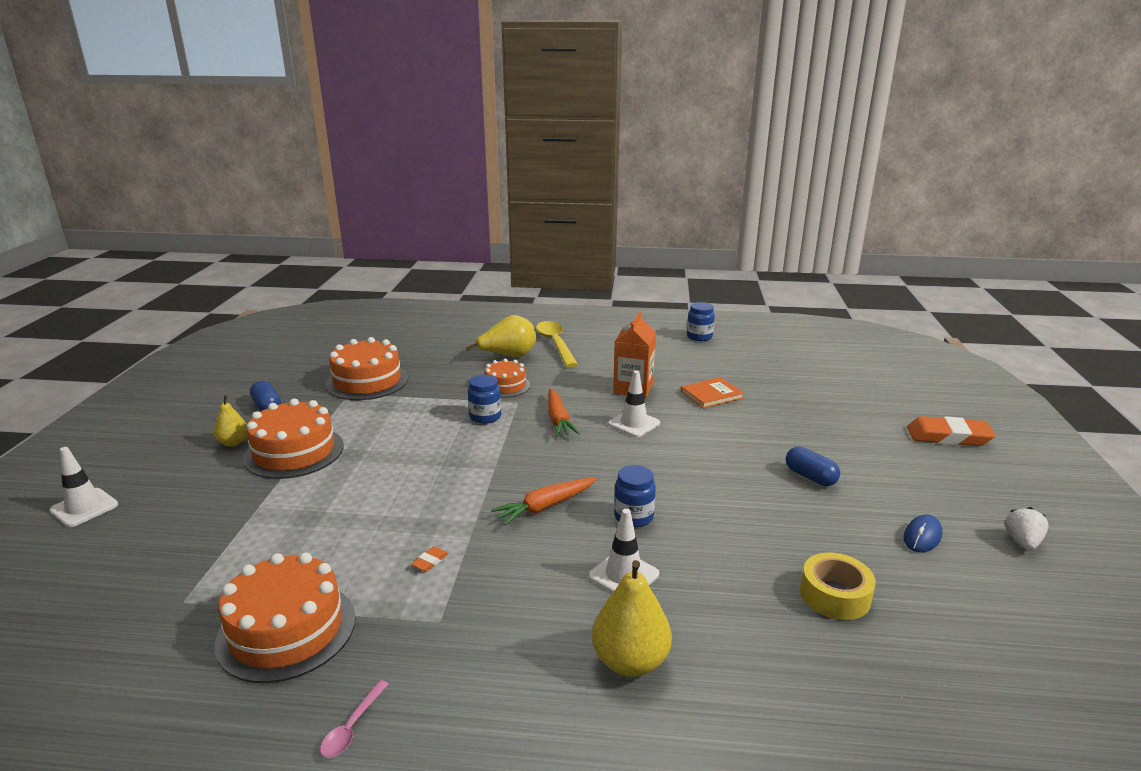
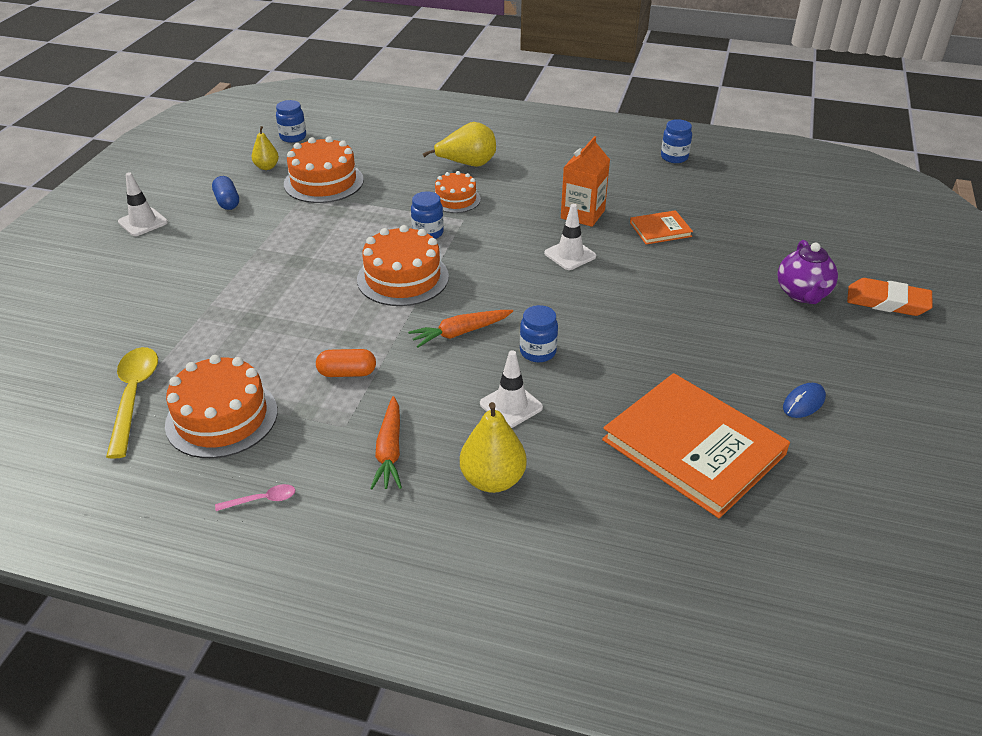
camera: 10 degrees right, 15 degrees up
(84, 508) = (67, 289): white traffic cone -> white traffic cone (143, 222)
(233, 443) = (194, 238): yellow pear -> yellow pear (267, 167)
(294, 452) = (246, 253): orange cake -> orange cake (403, 278)
(329, 346) = (293, 137): none -> blue jar
(352, 727) = (262, 500): pink spoon -> pink spoon turned 135 degrees counterclockwise
(430, 561) = (347, 373): orange eraser -> orange capsule
(555, 344) = (519, 153): yellow spoon -> yellow spoon (134, 397)
(558, 420) = (497, 243): orange carrot -> orange carrot (389, 451)
(810, 477) = (722, 330): blue capsule -> none
(835, 595) = (693, 447): yellow tape -> orange book
(868, 437) = (802, 294): none -> purple teapot
(1022, 542) = (899, 420): white strawberry -> none

